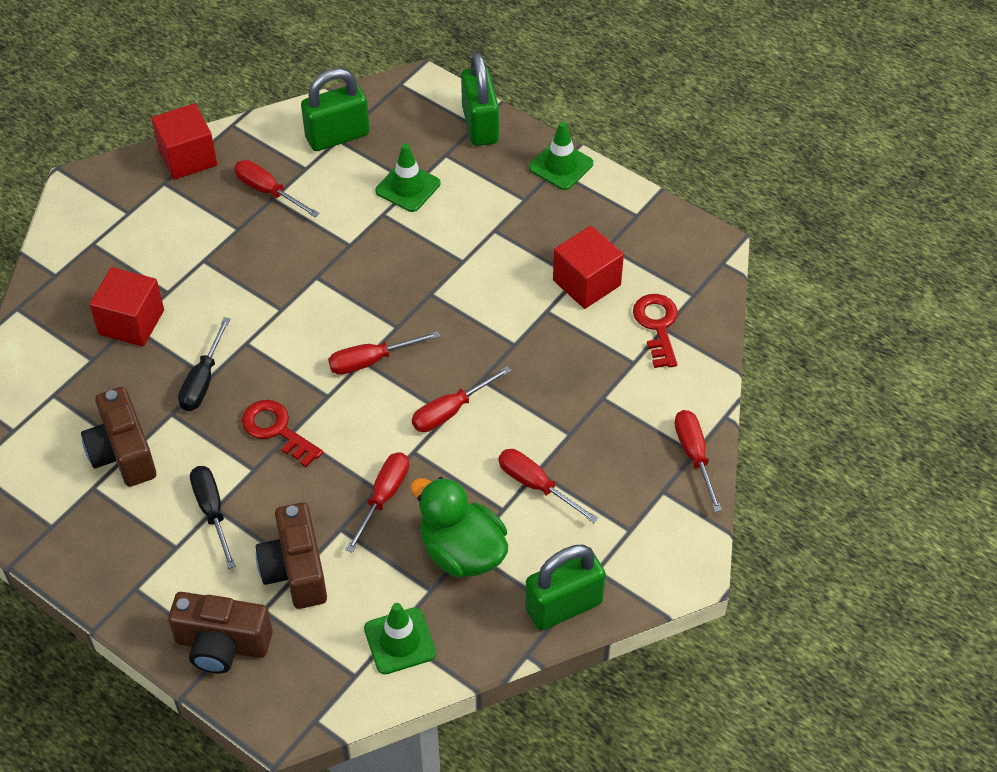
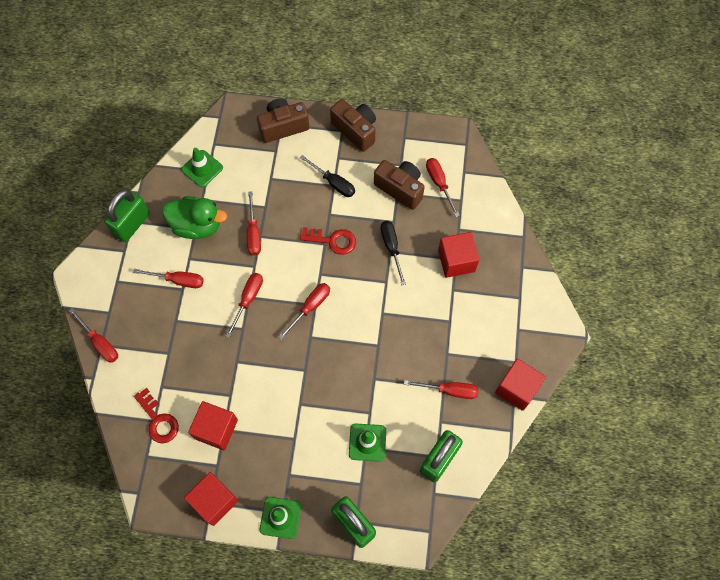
camera: 150 degrees right, 15 degrees up
(62, 432) = (439, 183): none -> red screwdriver
(295, 570) = (273, 176): brown camera -> brown camera (355, 130)
(631, 214) = (214, 501): none -> red cube

